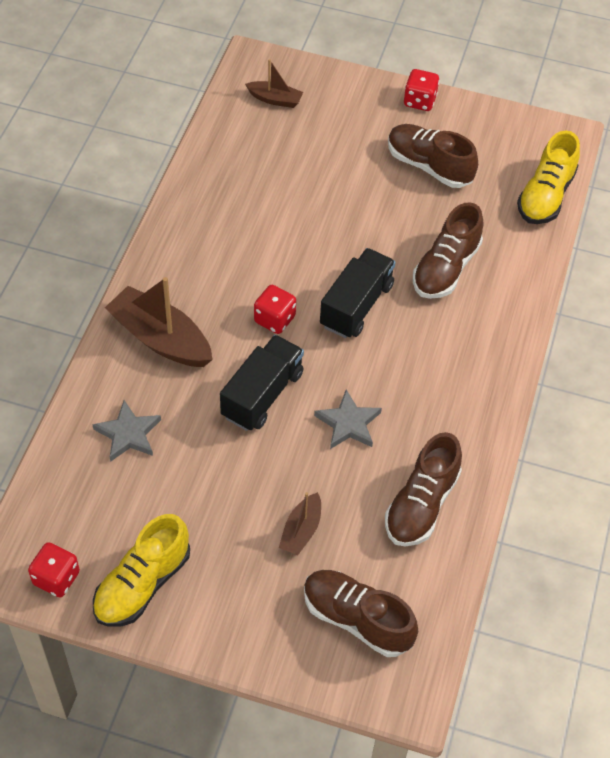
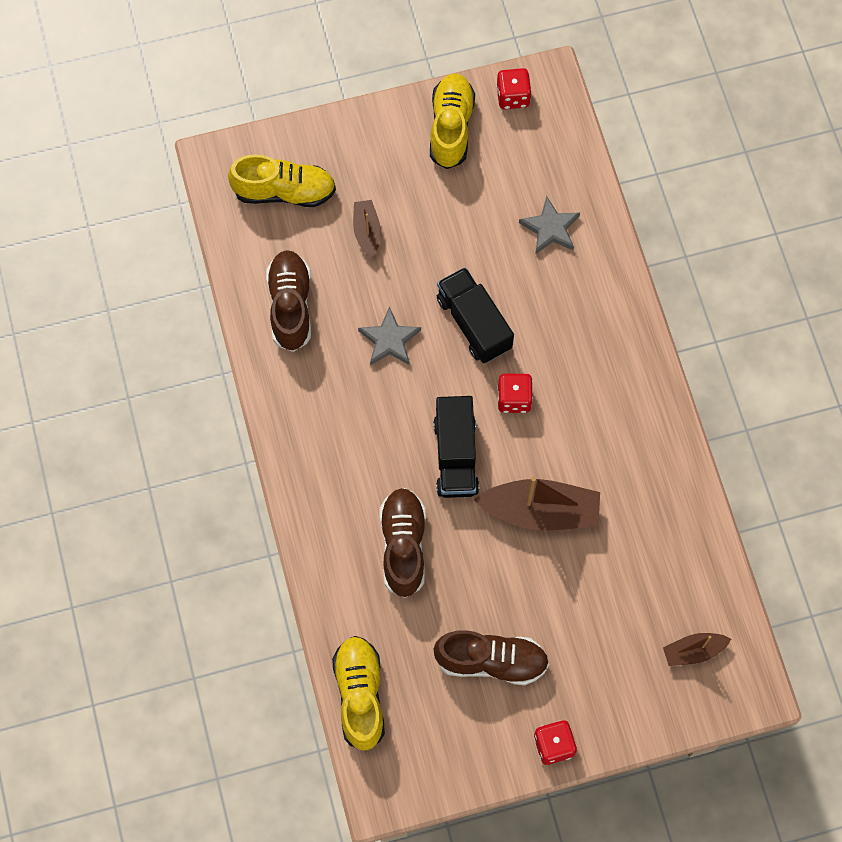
camera: 150 degrees right, 15 degrees up
(160, 338) = (591, 323): brown boat -> brown boat (540, 511)
(262, 395) = (474, 323): black truck -> black truck turned 150 degrees clockwise
(357, 619) = (284, 191): brown shoe -> yellow shoe

